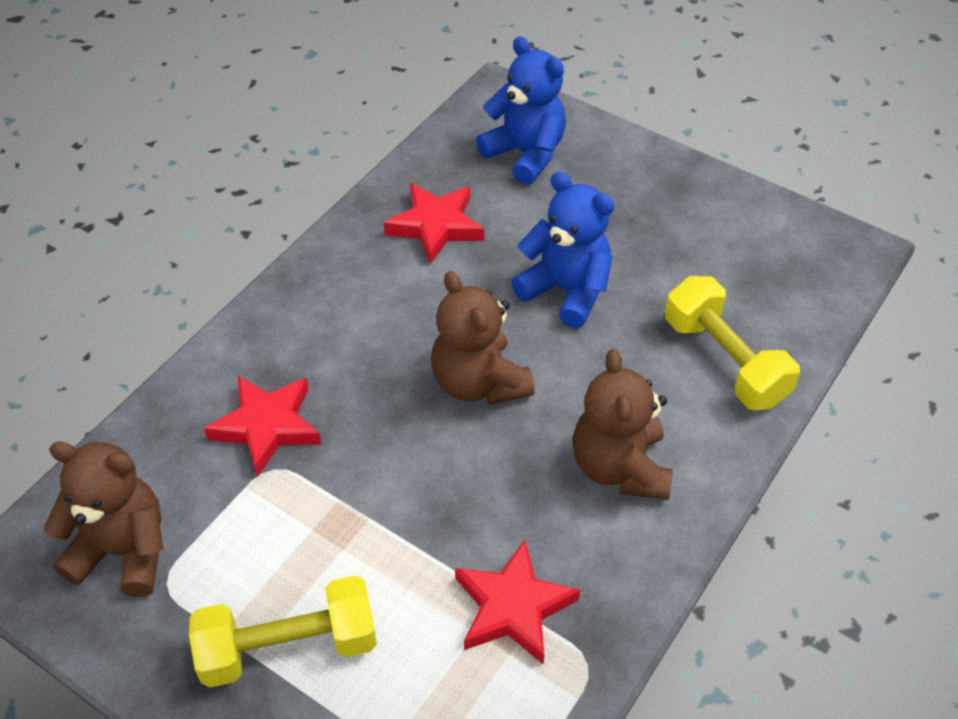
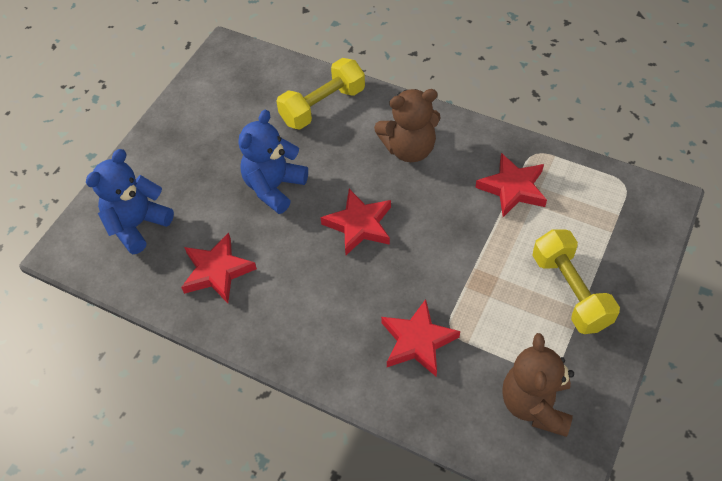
camera: 95 degrees left, 5 degrees up
(479, 382) = (359, 225): brown teddy bear -> red star

